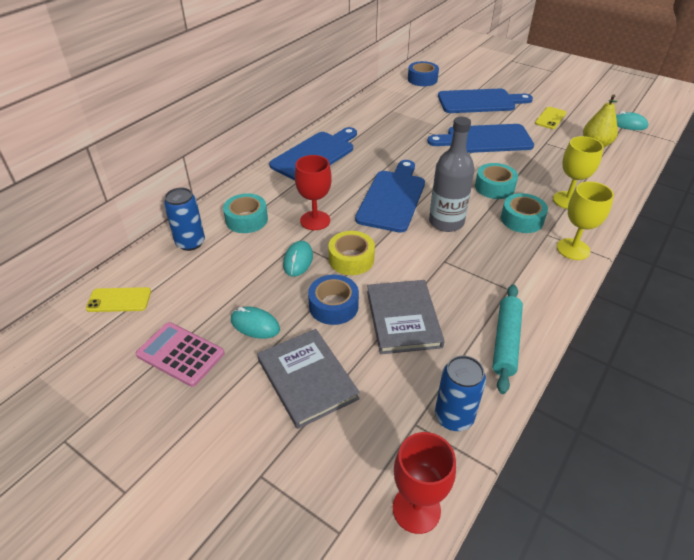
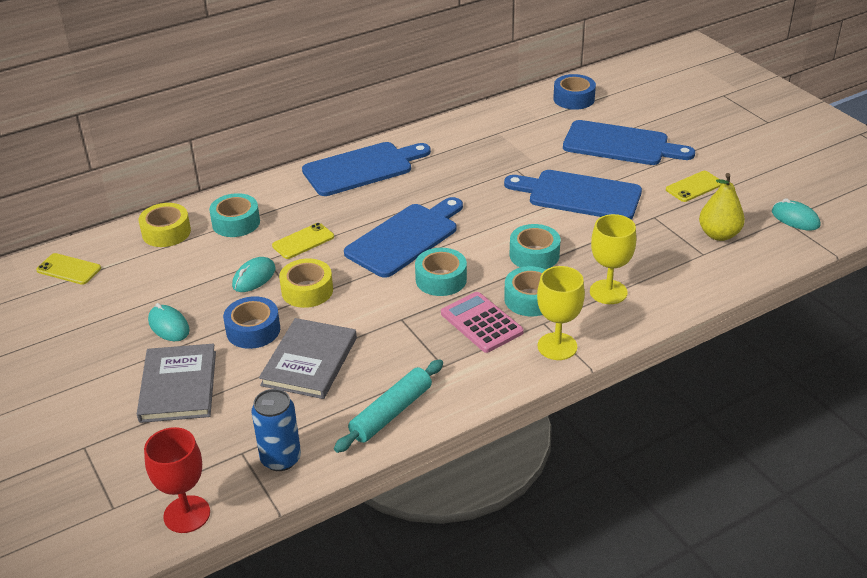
camera: 25 degrees right, 5 degrees down
(180, 354) = (88, 332): pink calculator -> pink calculator (481, 323)
(190, 243) = (166, 232): blue can -> yellow tape
(315, 220) = (303, 241): red goblet -> yellow phone
(446, 222) = (441, 279): grey bottle -> turquoise tape

